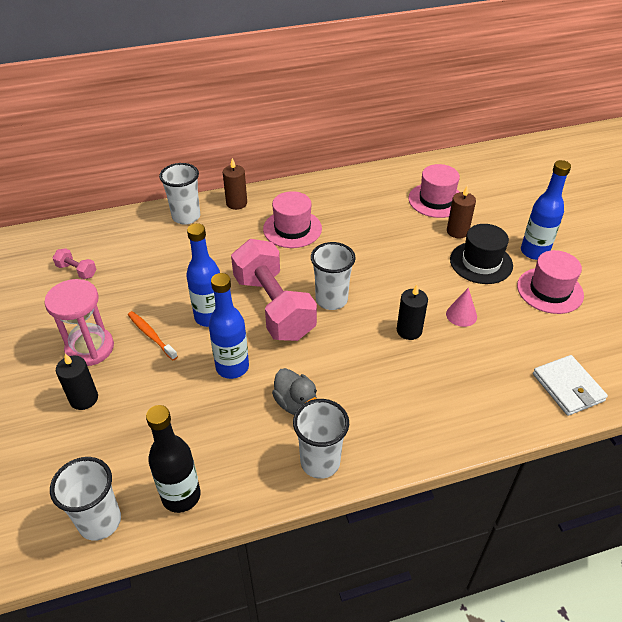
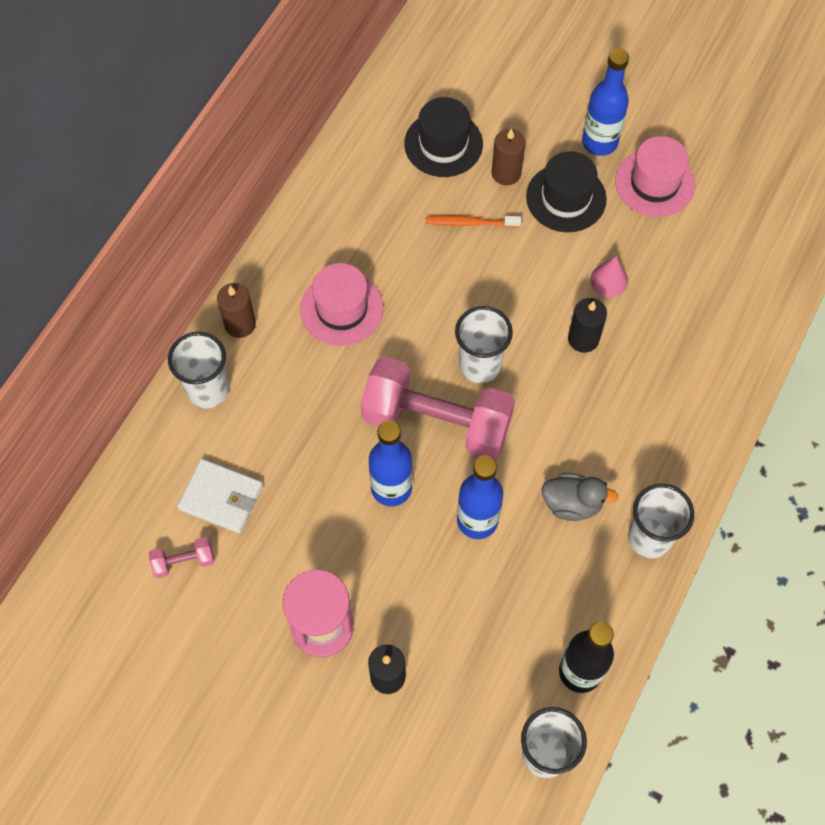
camera: 45 degrees left, 20 degrees up
(151, 335) = (361, 559): orange toothbrush -> orange toothbrush (470, 223)
(436, 200) = (443, 144): pink hat -> black hat
(568, 387) = (760, 285): white wallet -> white wallet (221, 497)

